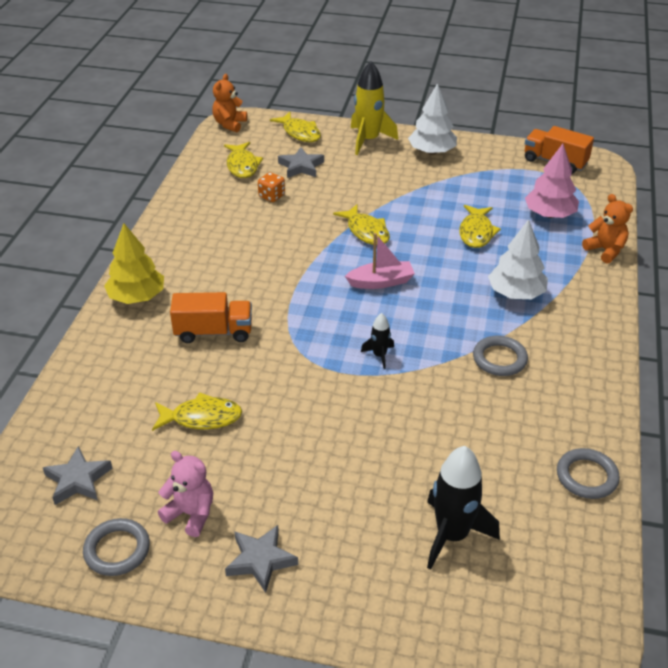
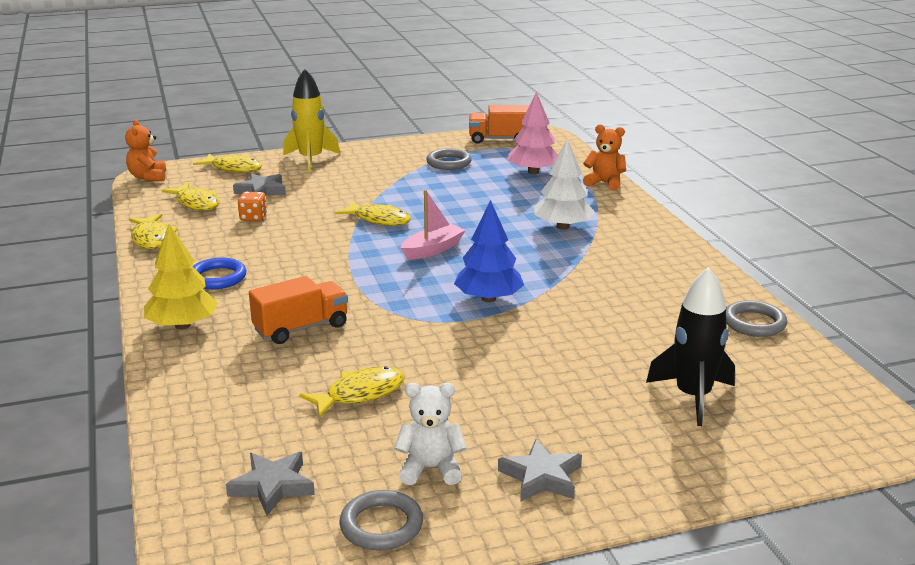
camera: 30 degrees left, 15 degrees down
(191, 514) = (431, 469): pink teddy bear -> white teddy bear
(196, 255) = (217, 278): none -> blue ring
(379, 355) = (488, 298): black rocket -> blue tree
(432, 152) = (381, 155): white tree -> none
(476, 232) = (483, 197): yellow fish -> yellow fish (152, 238)
(499, 359) = (597, 271): grey ring -> grey ring (449, 163)

